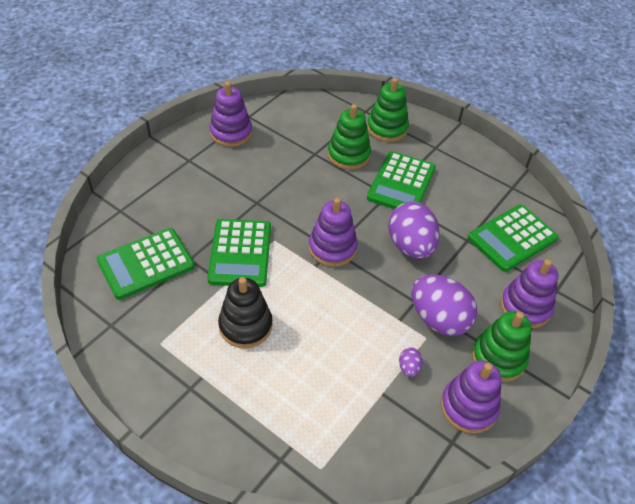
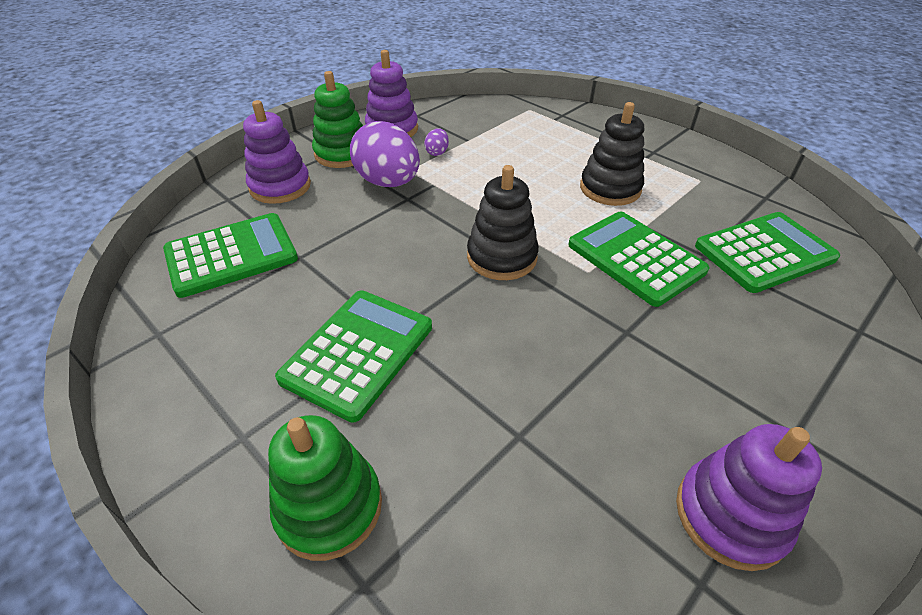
camera: 170 degrees left, 5 degrees down
(240, 253) = (635, 258): green calculator -> green calculator turned 45 degrees counterclockwise
(332, 248) = (501, 257): purple stacking toy -> black stacking toy
(348, 155) = (445, 426): green stacking toy -> none
(410, 246) = (387, 254): purple egg -> none

